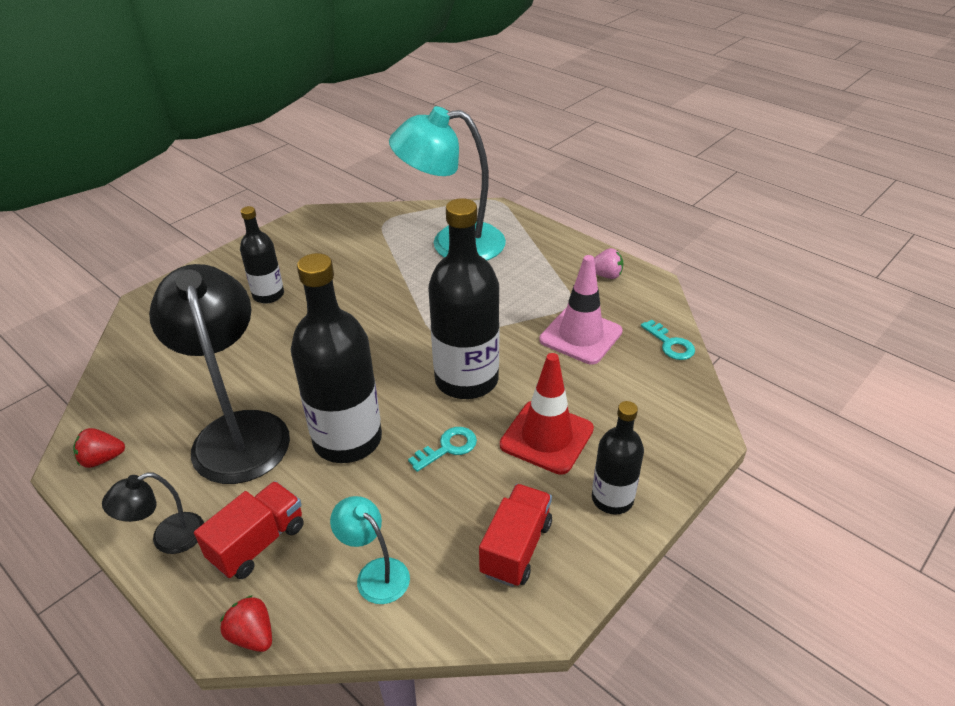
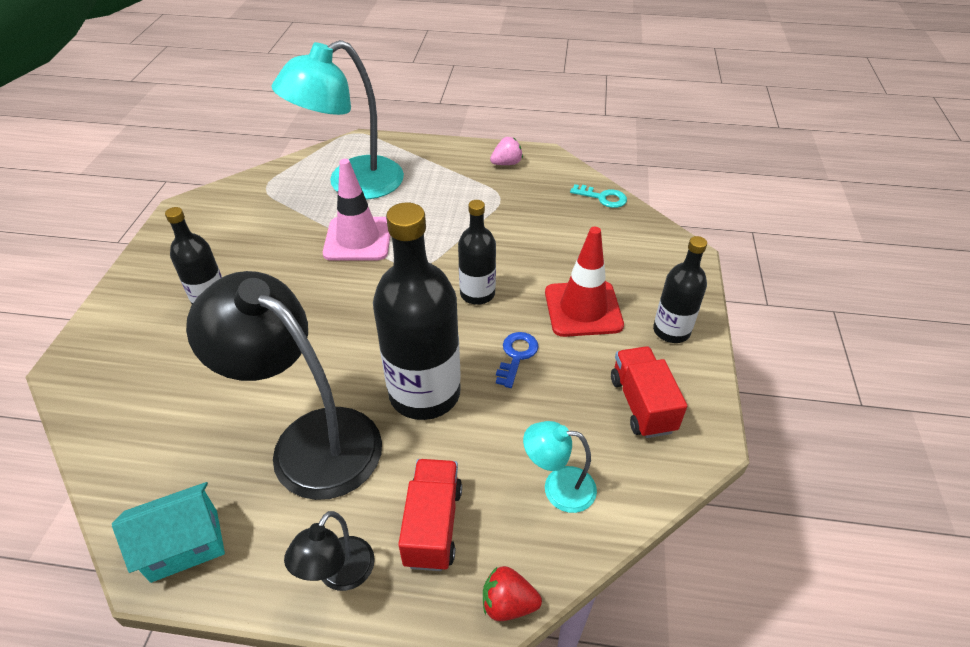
camera: 35 degrees left, 5 degrees up
(102, 459) = (185, 545): red strawberry -> turquoise house
(448, 447) = (516, 355): turquoise key -> blue key
(466, 380) = (477, 294): black bottle -> black bottle, size x0.56
(580, 336) = (533, 219): pink traffic cone -> pink traffic cone (358, 239)

